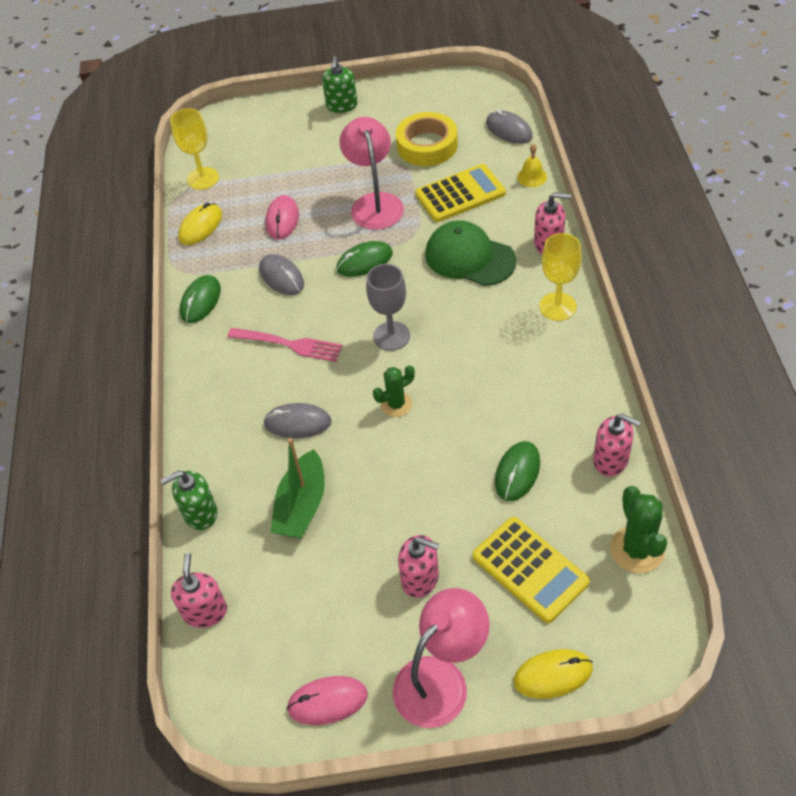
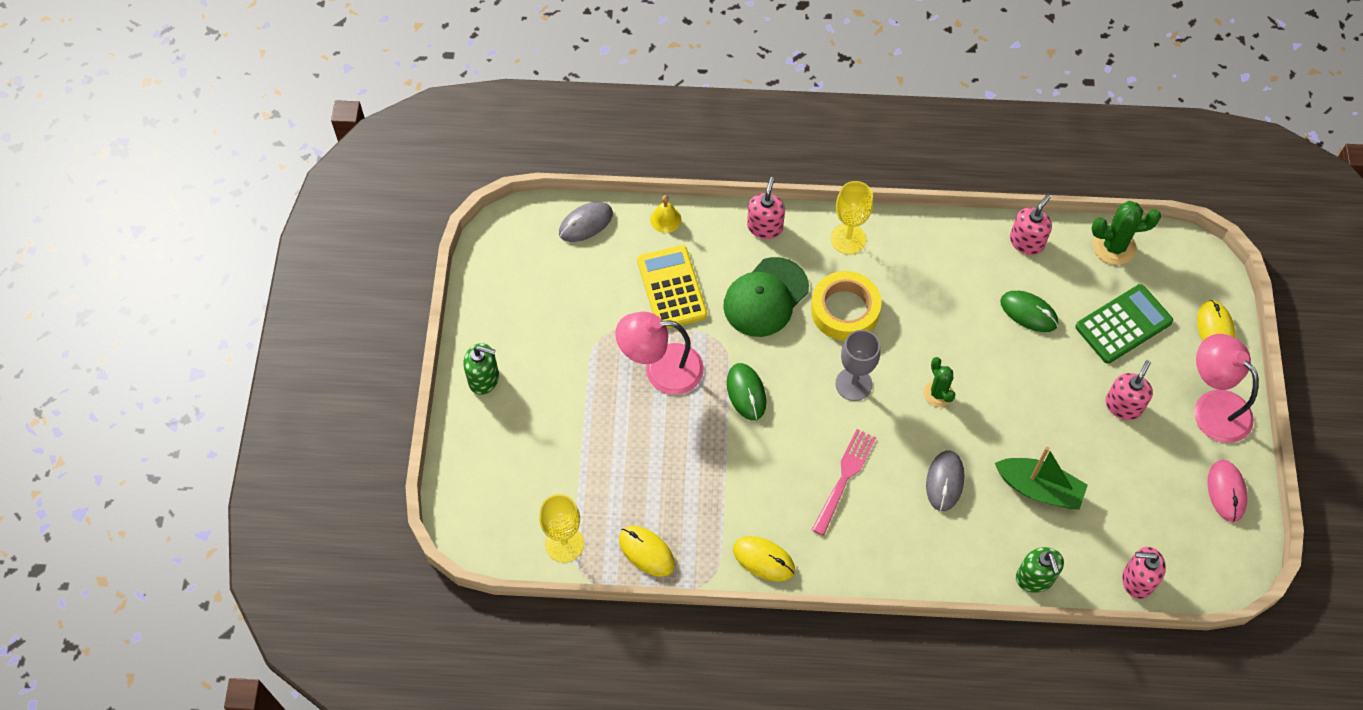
camera: 85 degrees left, 10 degrees up
(201, 301) = (763, 559): green mouse -> yellow mouse
(281, 277) = (748, 475): grey mouse -> none
(282, 219) = (660, 464): pink mouse -> none
(427, 145) = (584, 304): yellow tape -> yellow tape (845, 310)
(530, 569) = (1123, 324): yellow calculator -> green calculator

